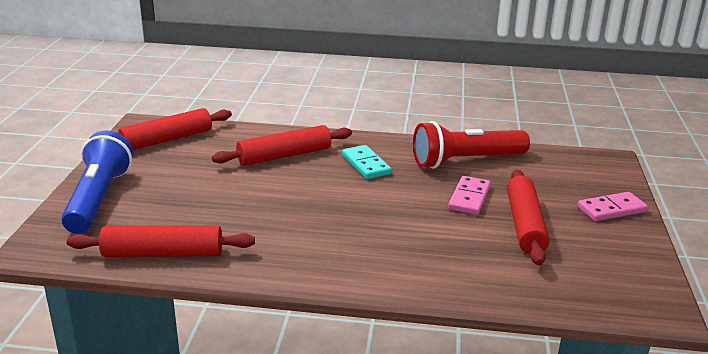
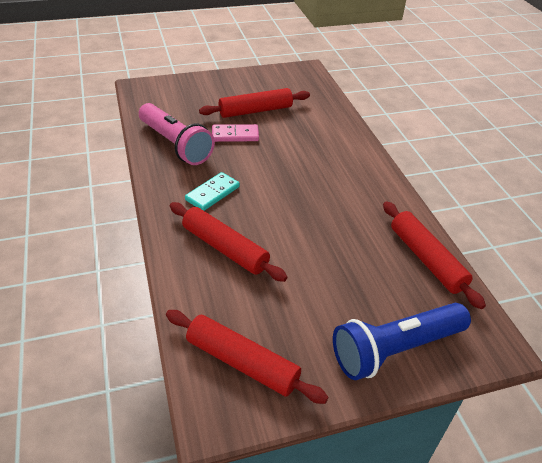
camera: 115 degrees left, 15 degrees up
(466, 161) = (175, 144): red flashlight -> pink flashlight
(611, 209) = (213, 84): pink domino -> none

